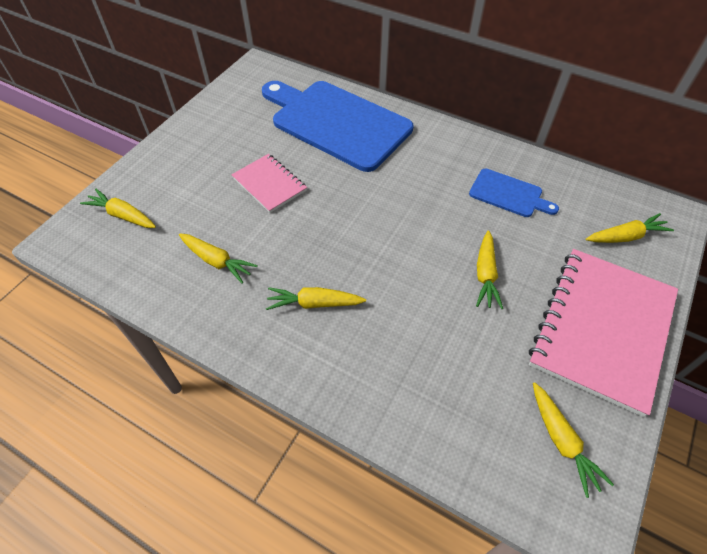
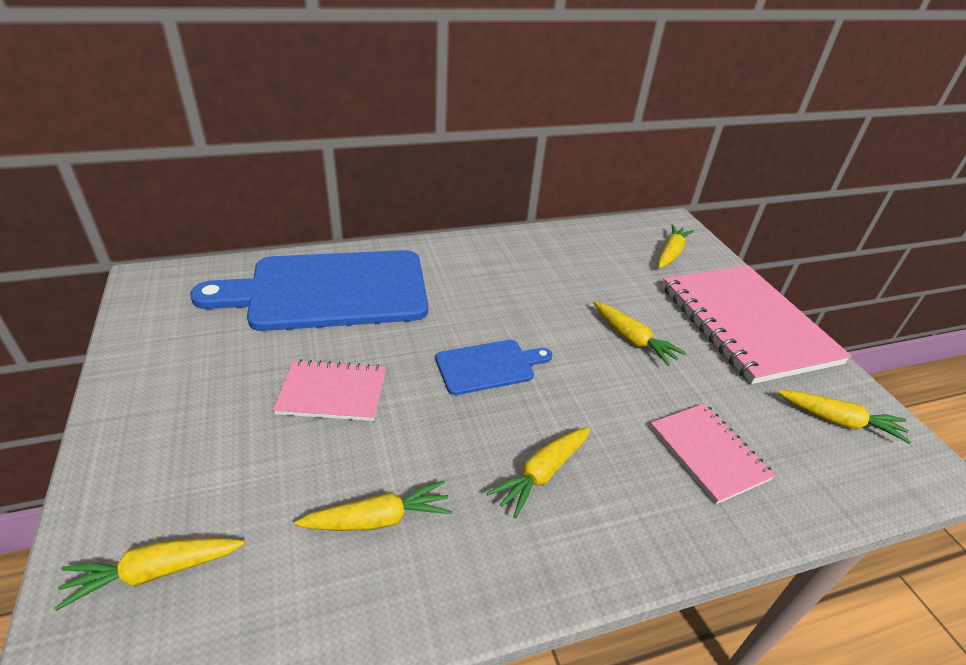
camera: 50 degrees left, 15 degrees down
(426, 374) = (708, 453): none -> pink notebook
(508, 194) = (562, 268): blue cutting board -> blue cutting board (489, 366)

